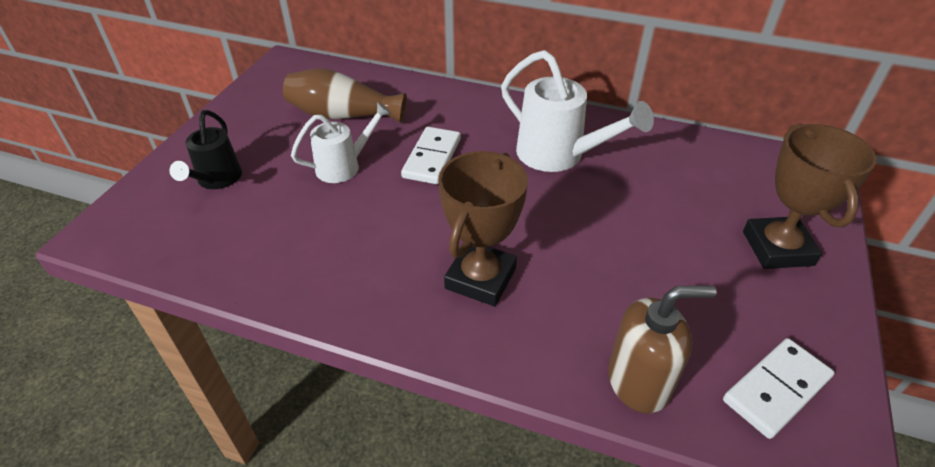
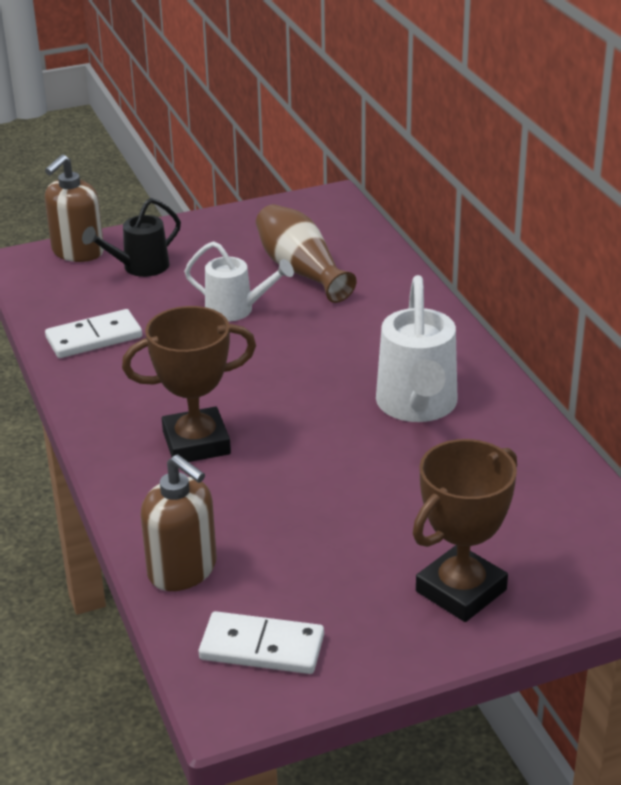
camera: 50 degrees right, 10 degrees down
(140, 198) = (77, 252): none -> brown soap dispenser
(432, 158) = (310, 344): white domino -> white domino (94, 338)

